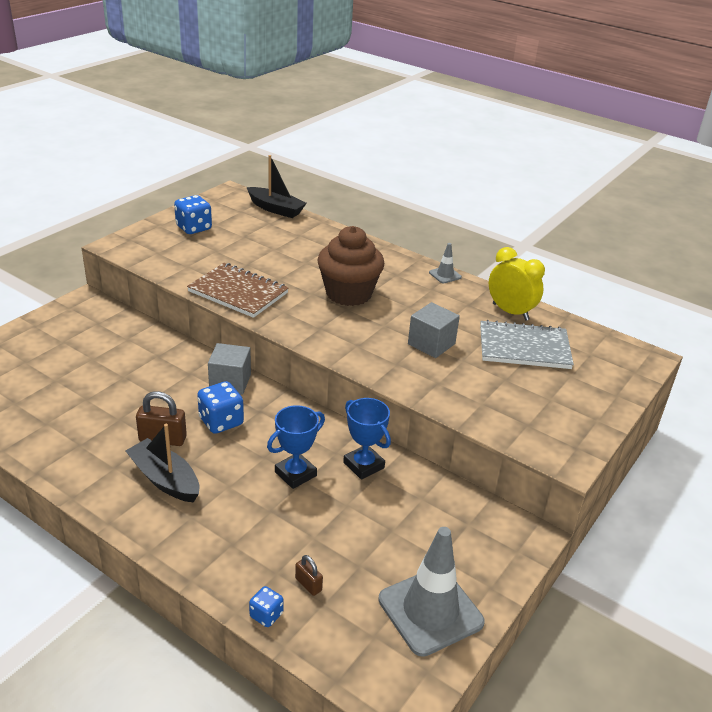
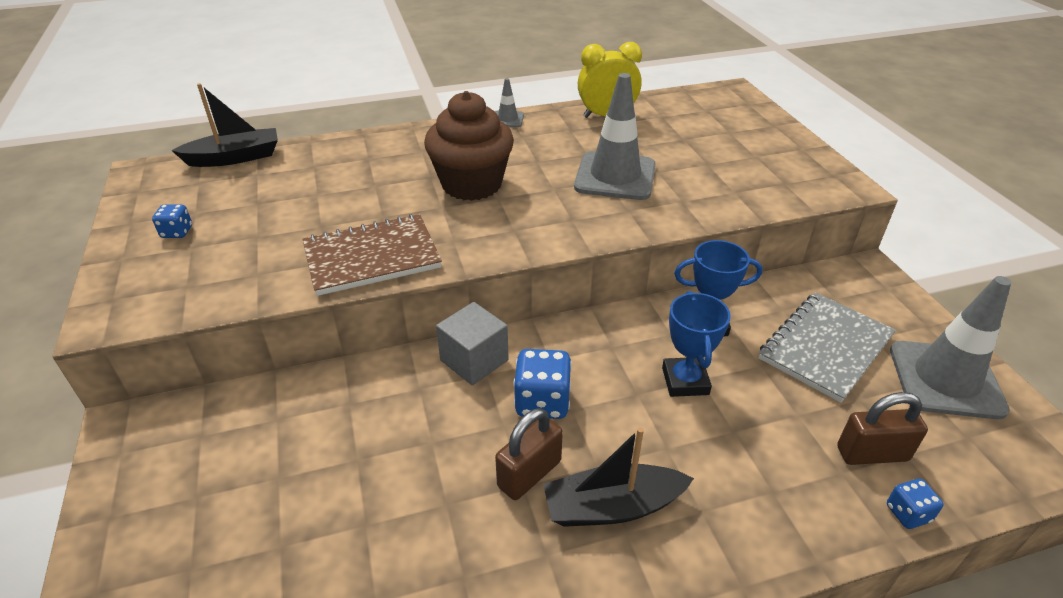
camera: 50 degrees left, 5 degrees up
(194, 228) = (177, 232): blue dice -> blue dice, size x0.57
(308, 584) = (872, 453): brown padlock -> brown padlock, size x1.78
(431, 344) = (615, 176): grey cube -> grey traffic cone
(524, 347) = (668, 134): grey notebook -> grey notebook (825, 348)

